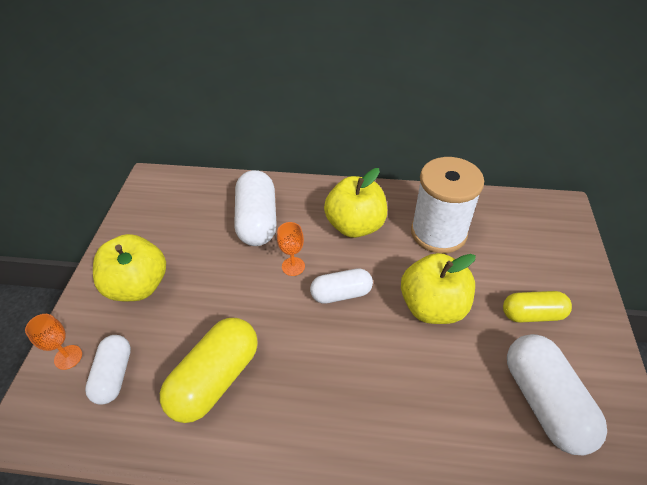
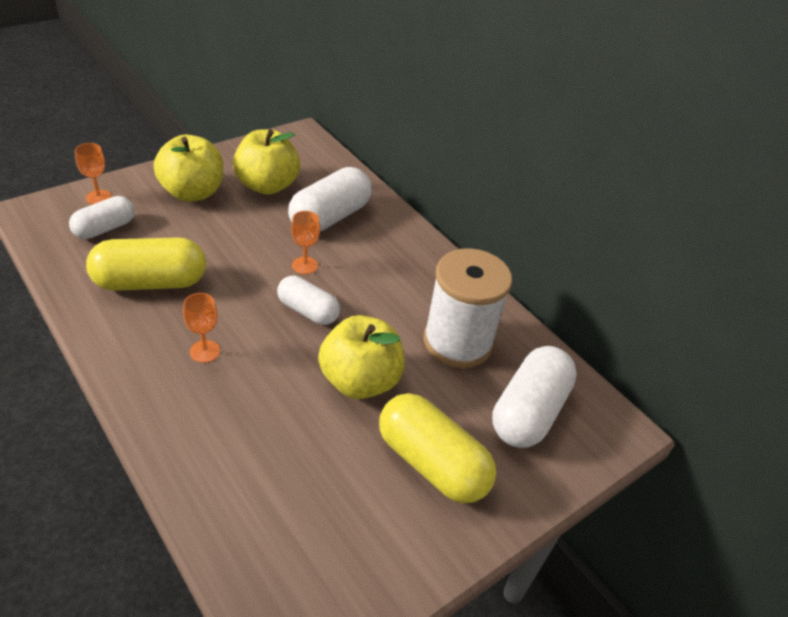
camera: 40 degrees right, 5 degrees down
(327, 386) = (205, 351): none -> orange goblet
(355, 225) = (396, 280): yellow apple -> yellow apple (267, 185)
(532, 314) = (431, 463): yellow capsule -> yellow capsule, size x1.60
(544, 402) = (331, 517): white capsule -> white capsule (529, 412)

